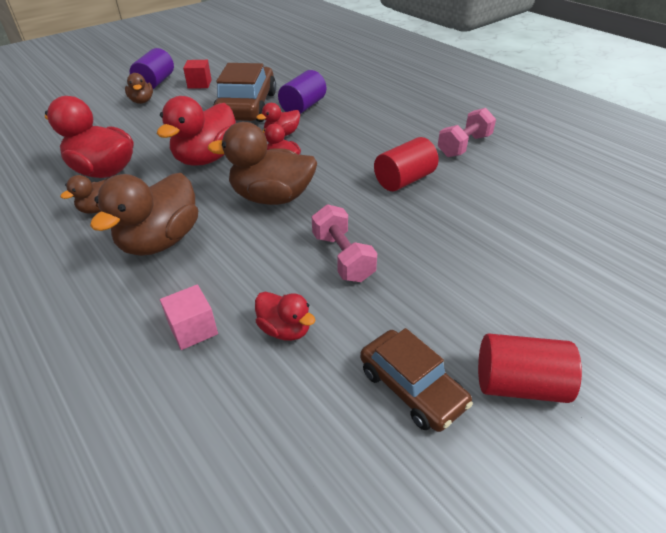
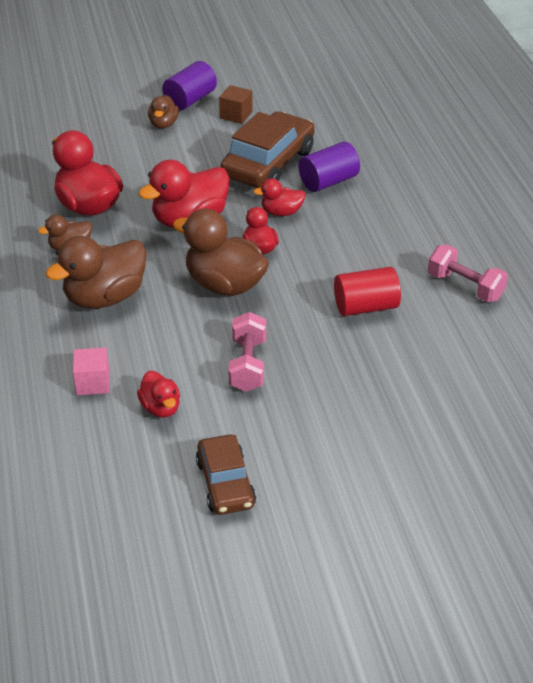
camera: 25 degrees right, 0 degrees up
(199, 84) = (236, 115): red cube -> brown cube
(464, 146) = (465, 286): pink dumbbell -> pink dumbbell turned 60 degrees clockwise
(519, 384) = (308, 512): red cylinder -> none

